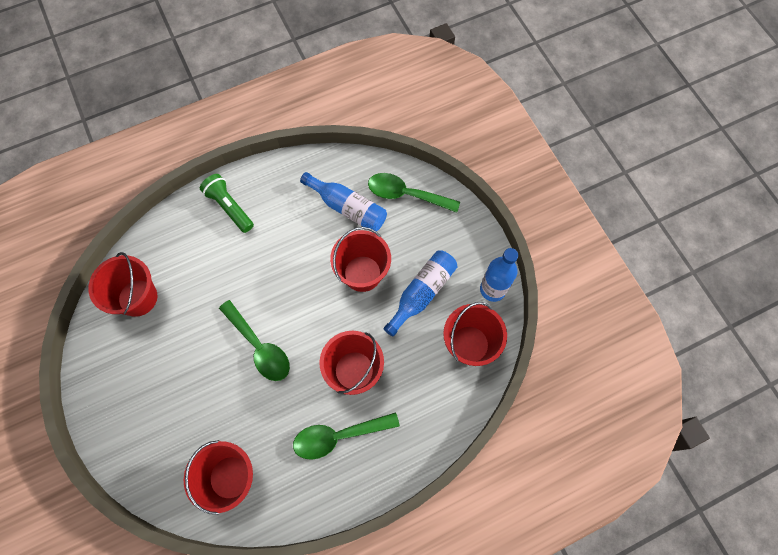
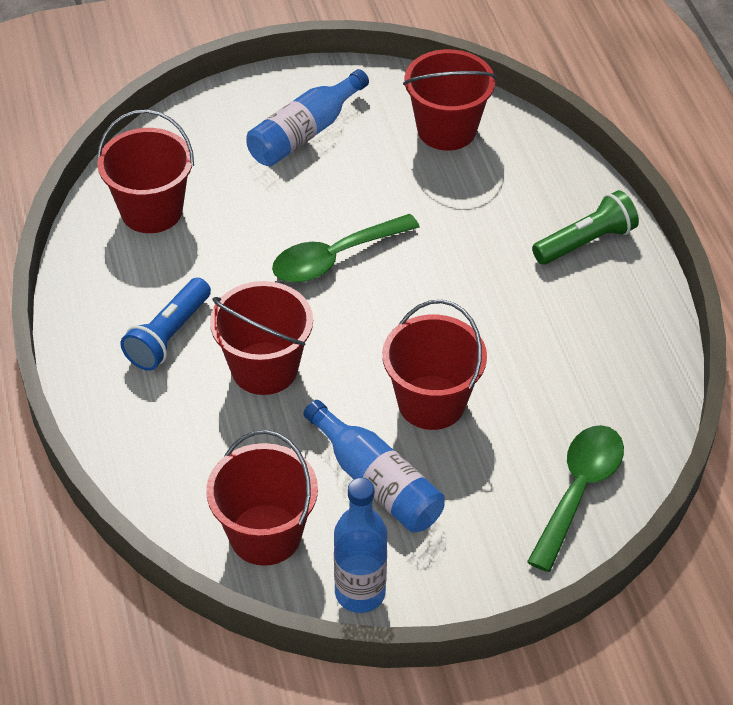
camera: 100 degrees right, 20 degrees down
(338, 436) = (168, 335): green spoon -> blue flashlight
(348, 208) = (562, 399): blue bottle -> blue bottle (304, 133)

